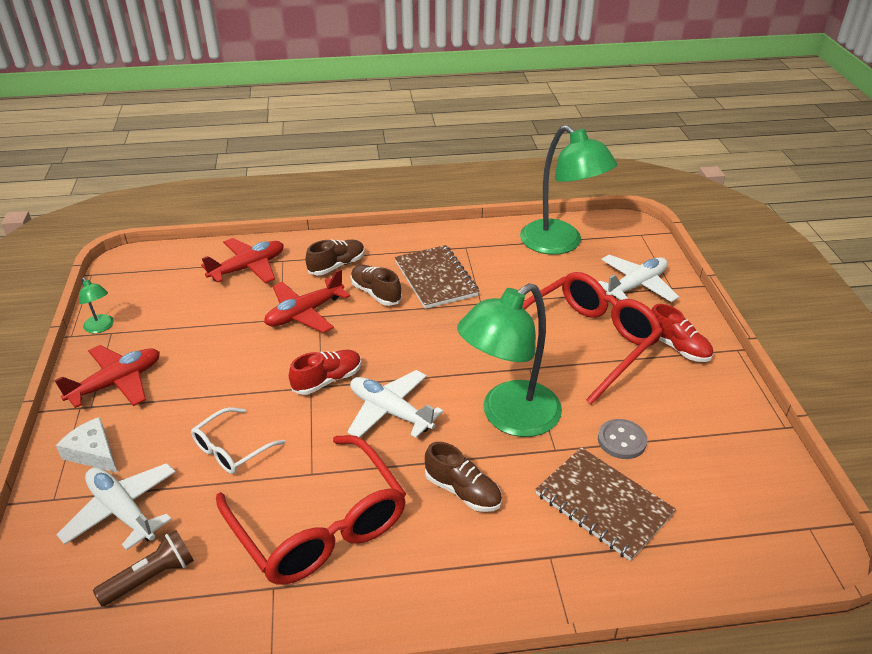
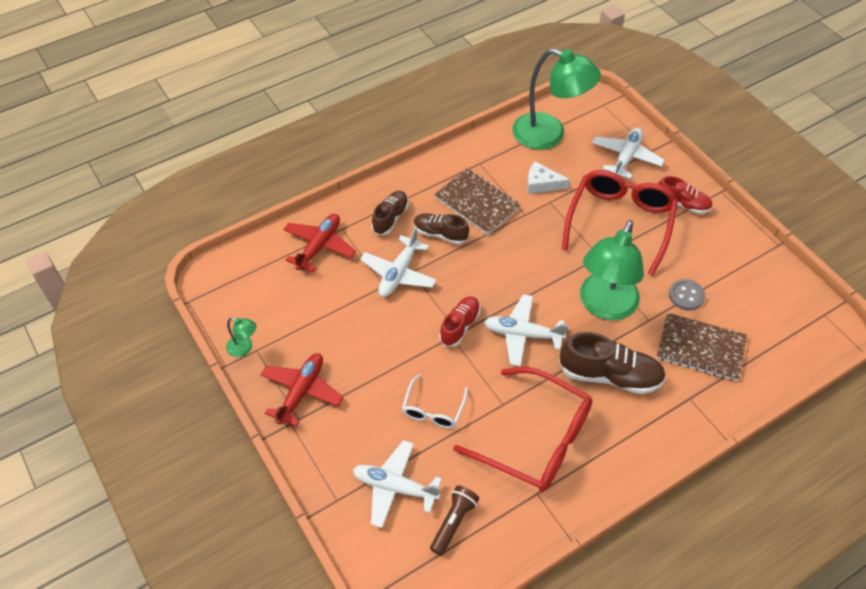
camera: 25 degrees left, 15 degrees up
(93, 452) = (334, 454): white cheese -> white cheese (541, 183)
(305, 313) = (399, 273): red plane -> white plane
(463, 491) = (610, 375): brown shoe -> brown shoe, size x1.61

